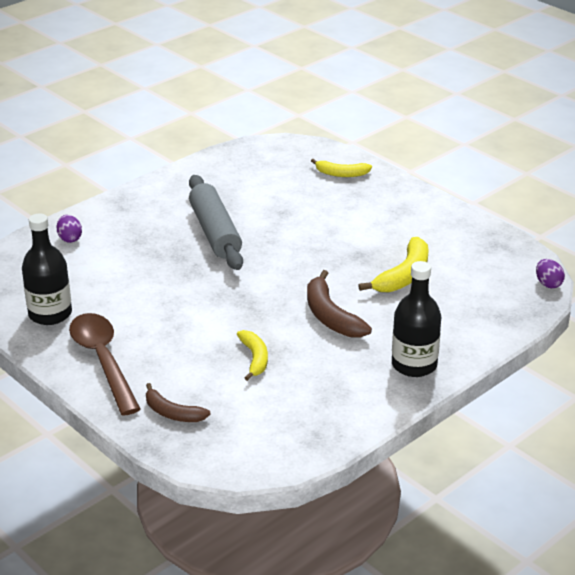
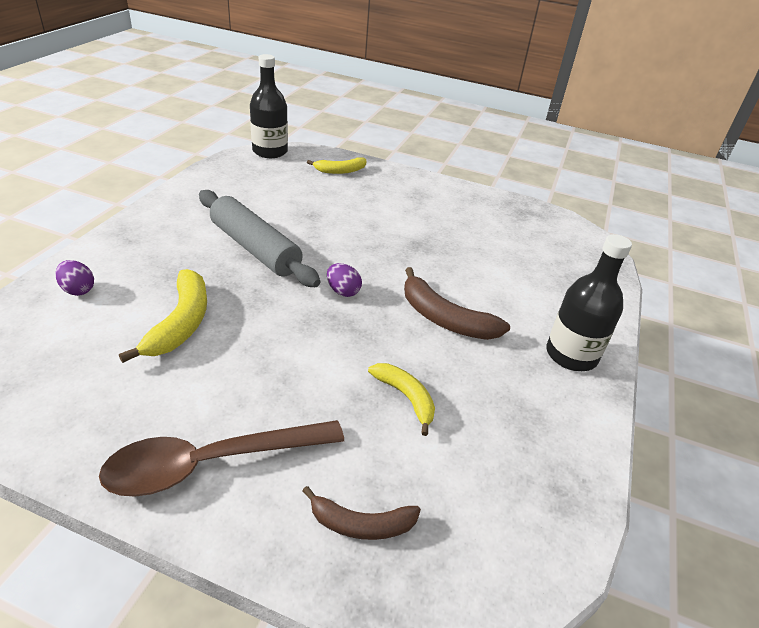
camera: 30 degrees left, 5 degrees up
(50, 314) = (95, 407): black bottle -> black bottle (270, 151)
(103, 360) = (210, 463): brown spoon -> brown spoon turned 60 degrees counterclockwise
(404, 275) = (475, 257): yellow banana -> yellow banana (181, 323)
(548, 284) = (596, 239): purple egg -> purple egg (343, 291)

